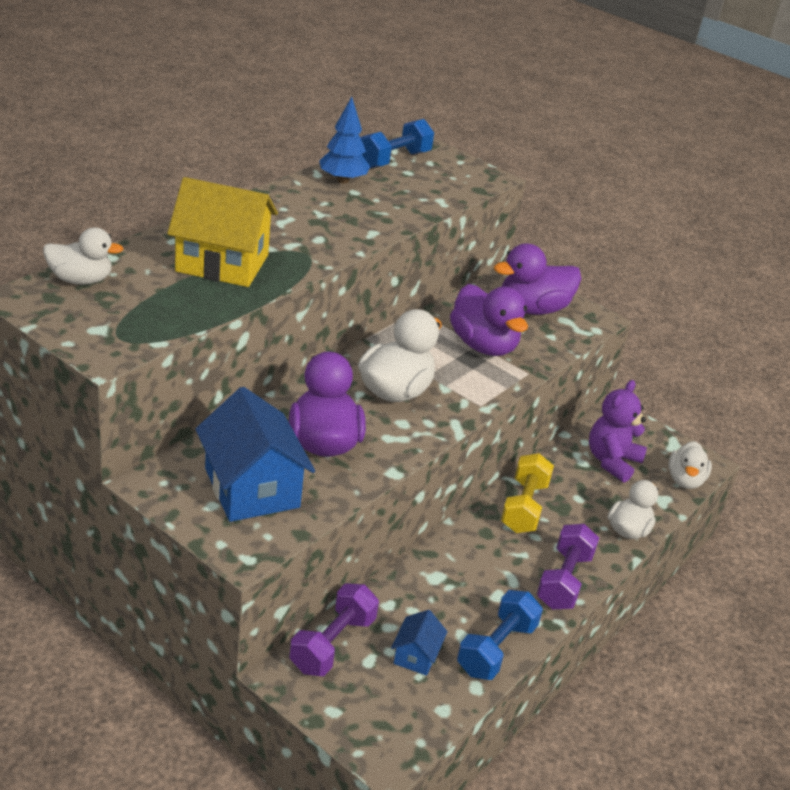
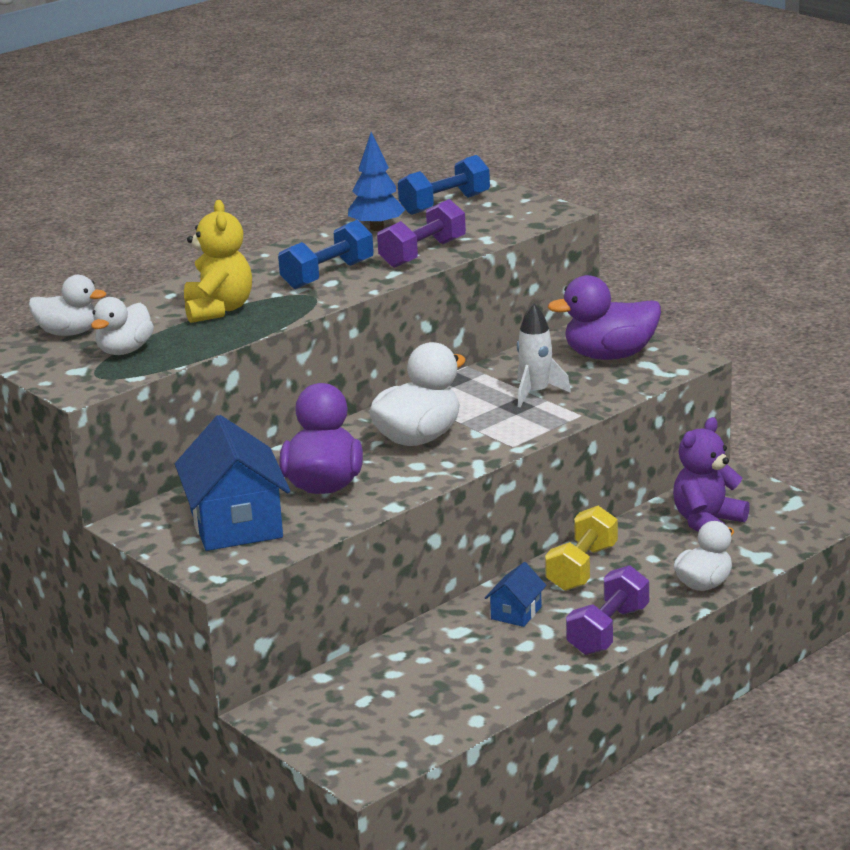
camera: 15 degrees right, 10 degrees down
(222, 263) = (218, 310): yellow house -> yellow teddy bear
(332, 644) = (326, 688): purple dumbbell -> purple dumbbell (422, 253)
(416, 655) = (416, 696): blue house -> blue house (516, 613)
(483, 346) = (536, 393): purple duck -> white rocket
(496, 649) = (509, 689): blue dumbbell -> blue dumbbell (328, 275)
(685, 480) = (794, 536): white duck -> white duck (124, 351)

